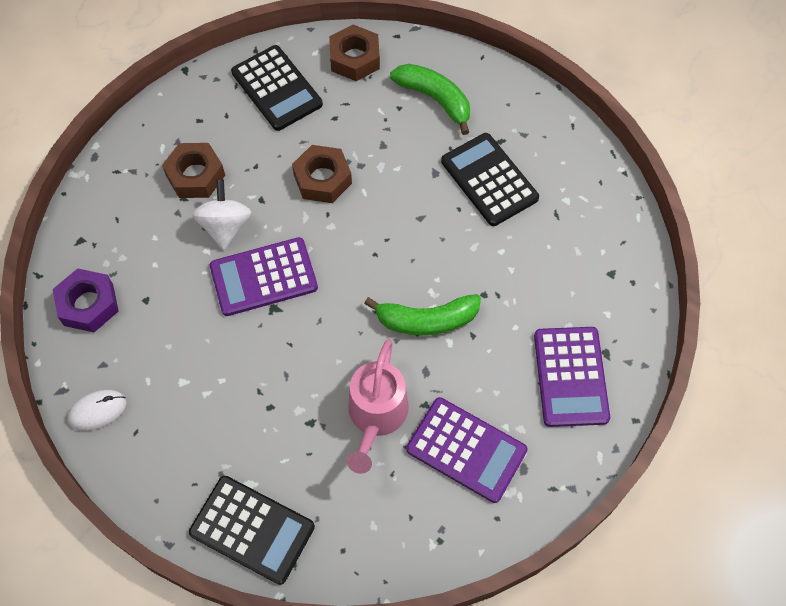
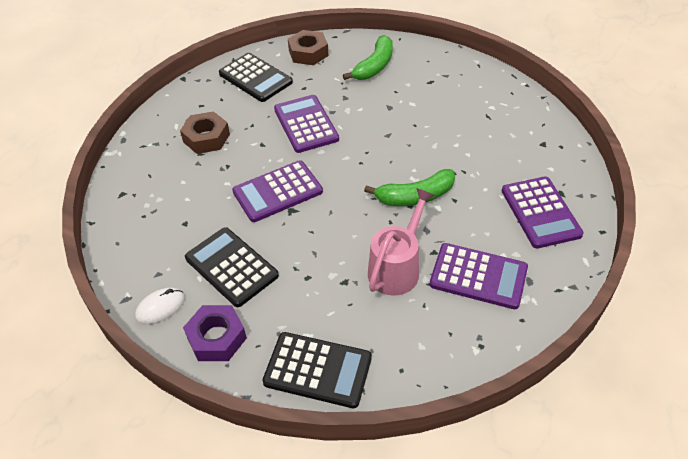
camera: 10 degrees left, 15 degrees down
(88, 304) = (137, 234): purple nut -> purple nut (216, 338)
(225, 226) = (238, 165): white spinning top -> none
(322, 179) = (306, 124): brown nut -> purple calculator
(376, 417) = (397, 267): pink watering can -> pink watering can turned 150 degrees counterclockwise
(435, 99) = (374, 66): green banana -> green banana turned 90 degrees clockwise
(489, 180) = (431, 104): black calculator -> black calculator (231, 267)

